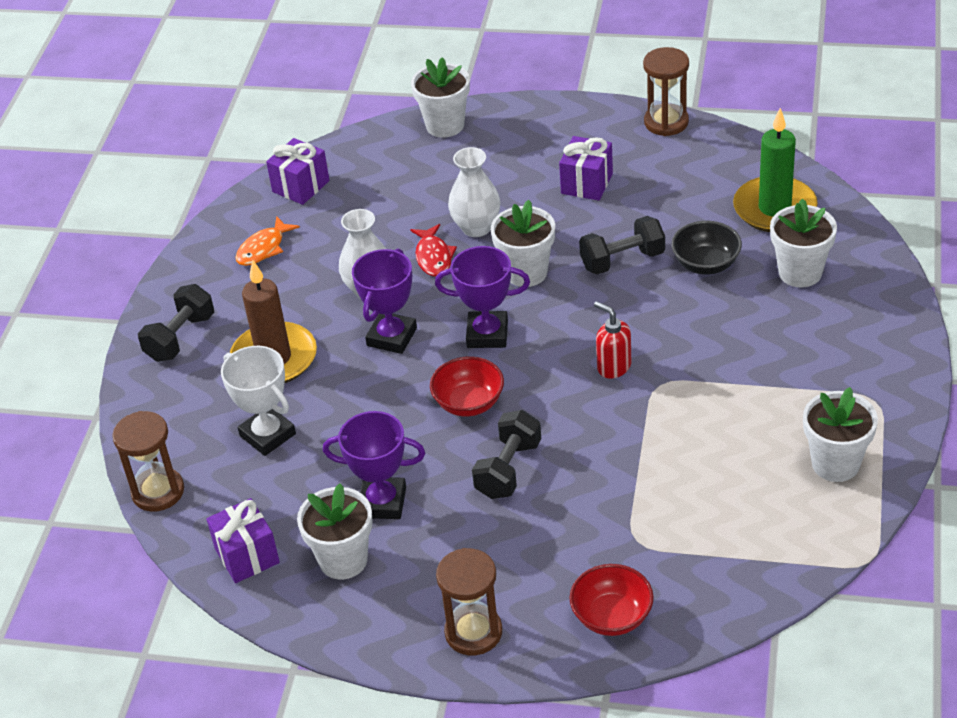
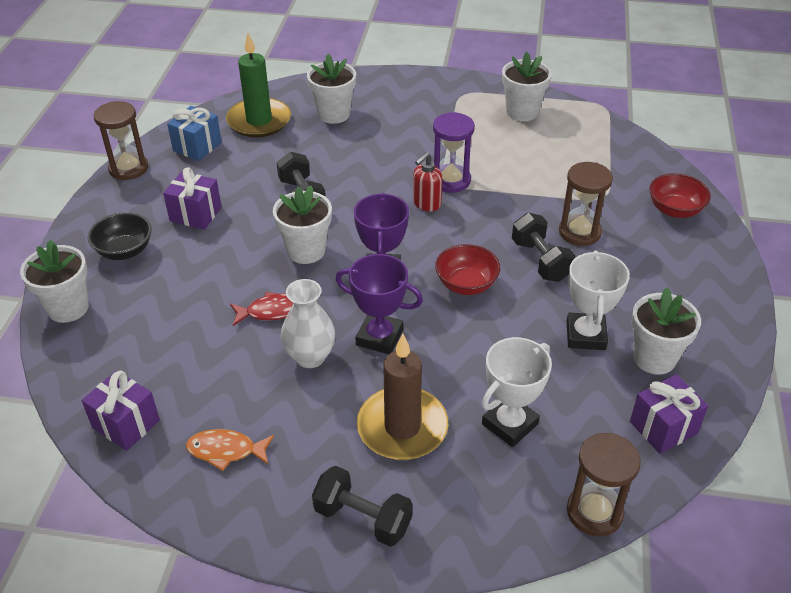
camera: 95 degrees left, 0 degrees up
(263, 248) = (226, 451): orange fish -> orange fish turned 150 degrees clockwise
(382, 502) = (586, 335): purple trophy -> white trophy
(473, 632) = (708, 278): brown hourglass -> brown hourglass (579, 232)
(476, 227) = (236, 283): white vase -> none
(508, 469) = (540, 260): black dumbbell -> black dumbbell turned 45 degrees clockwise
(663, 388) = (451, 180): none -> purple hourglass
(706, 264) = (315, 155): black bowl -> black bowl (124, 251)
(713, 166) = (197, 147): none -> blue gift

